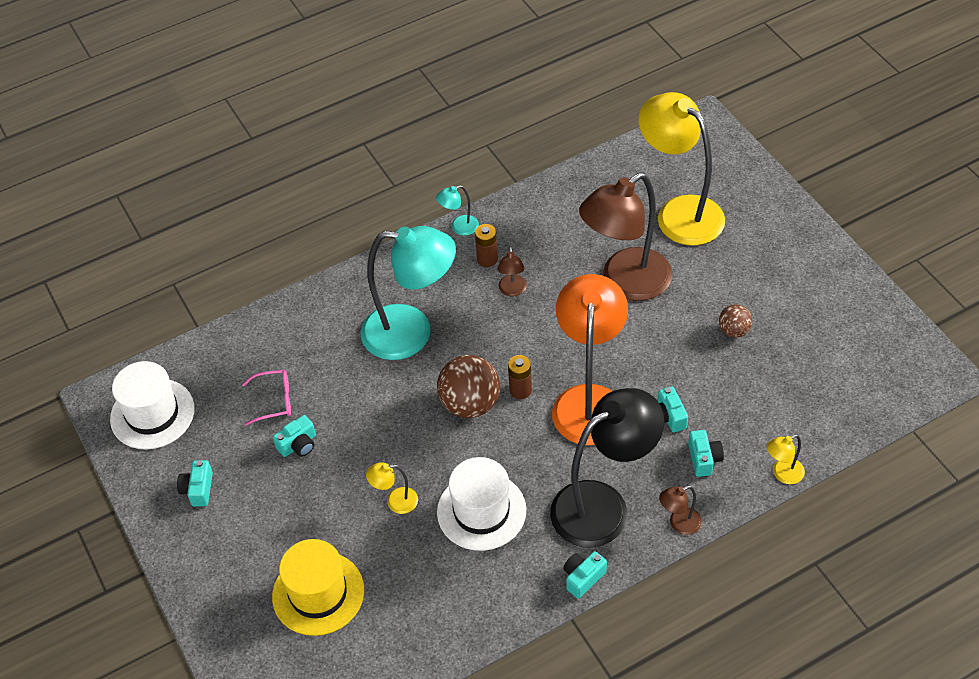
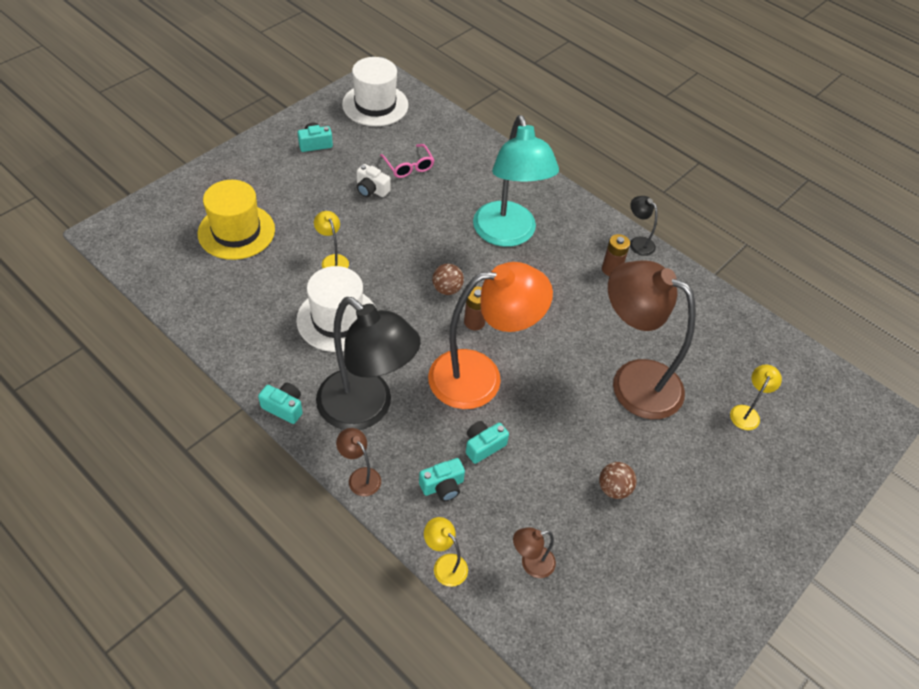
camera: 65 degrees right, 0 degrees up
(298, 444) = (371, 189): turquoise camera -> white camera
(459, 227) = (638, 243): turquoise lamp -> black lamp
(470, 404) = (447, 289): brown ball -> brown ball, size x0.54
(512, 290) = (583, 294): brown lamp -> brown lamp (531, 564)
(679, 212) = (746, 412): yellow lamp -> yellow lamp, size x0.41

